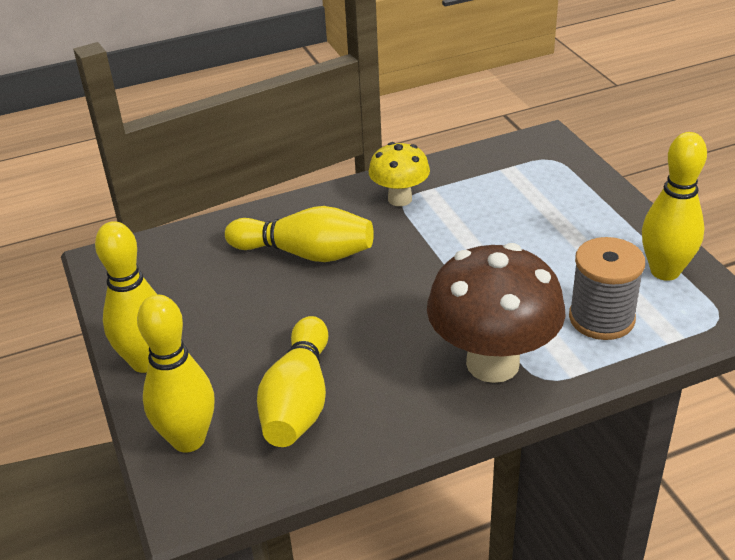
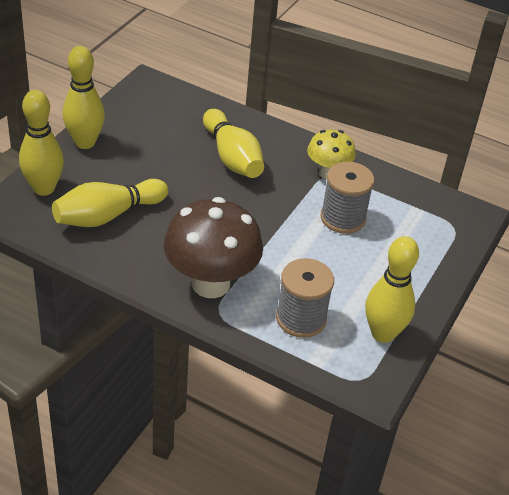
camera: 45 degrees right, 5 degrees up
(477, 220) = (343, 218): none -> grey spool

